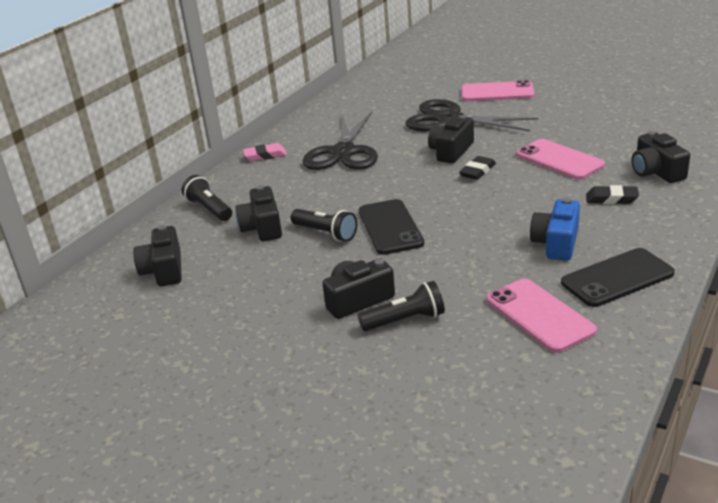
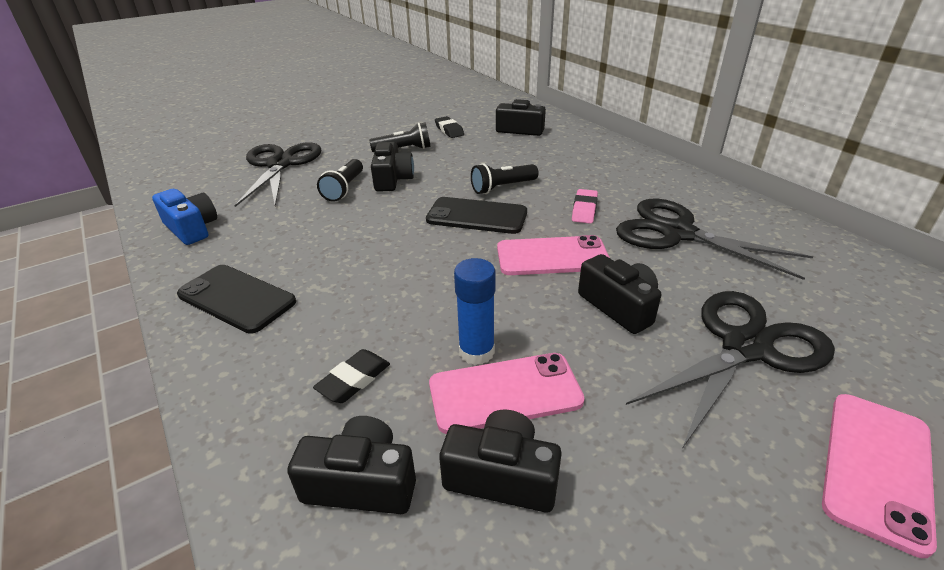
camera: 115 degrees right, 5 degrees up
(209, 209) = (601, 153): black flashlight -> black flashlight (404, 149)
(262, 227) = (544, 166): black camera -> black camera (502, 476)
(265, 156) = (703, 190): pink eraser -> pink eraser (584, 210)
(387, 410) = (280, 164): none -> black scissors
(477, 171) = (540, 305): black eraser -> black eraser (449, 130)
(539, 315) = (264, 239): pink phone -> pink phone (552, 256)
(542, 175) = (476, 352): none -> blue glue stick
(556, 243) = (332, 291): blue camera -> blue camera (192, 228)
(617, 278) = (236, 298): black phone -> black phone turned 60 degrees counterclockwise

